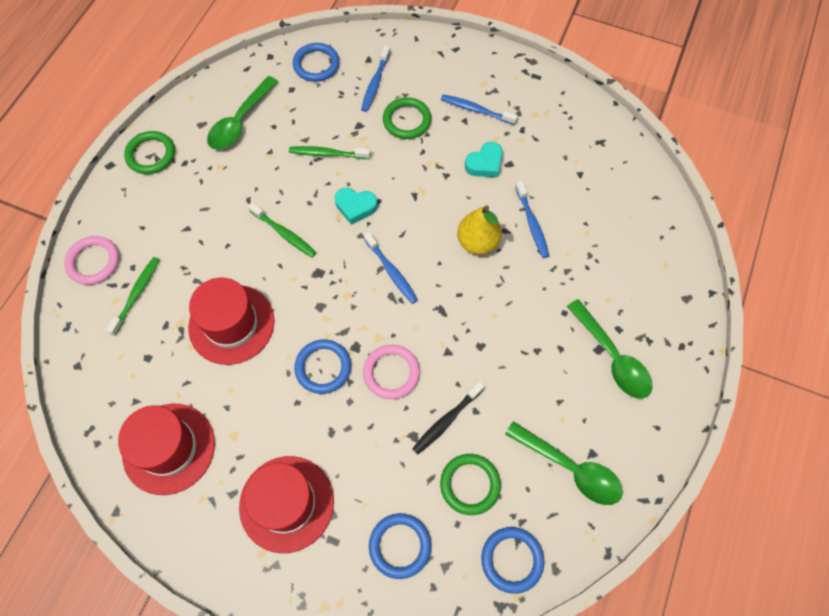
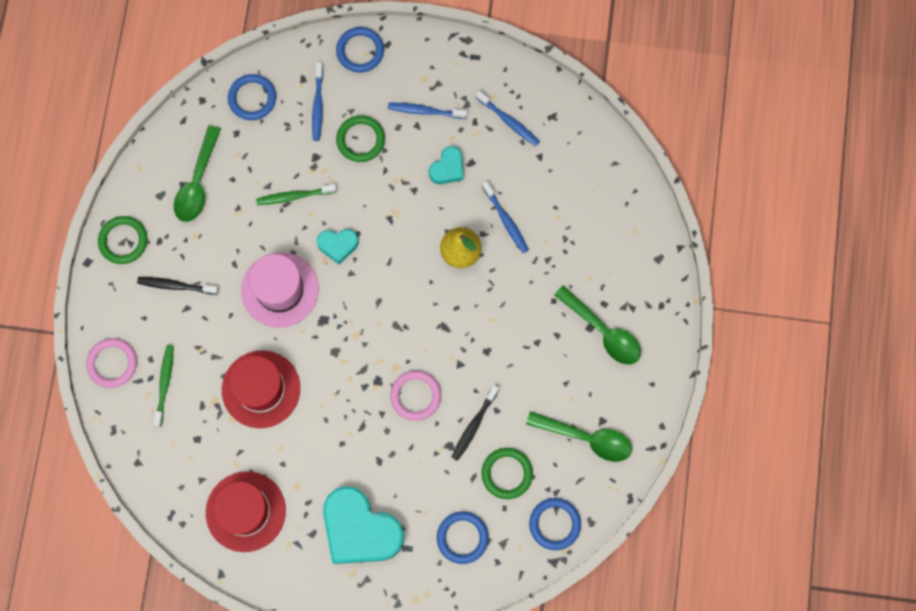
camera: 15 degrees left, 10 degrees up
(184, 206) = (176, 286): none -> black toothbrush
(284, 234) = (280, 290): green toothbrush -> pink hat
(286, 503) = (360, 529): red hat -> turquoise heart
(323, 367) = (355, 407): blue ring -> blue ring (360, 51)
(391, 271) = (389, 301): blue toothbrush -> blue toothbrush (509, 121)

